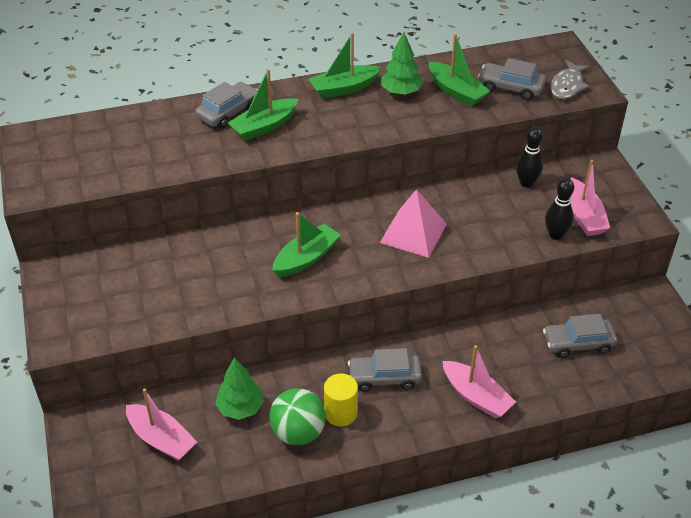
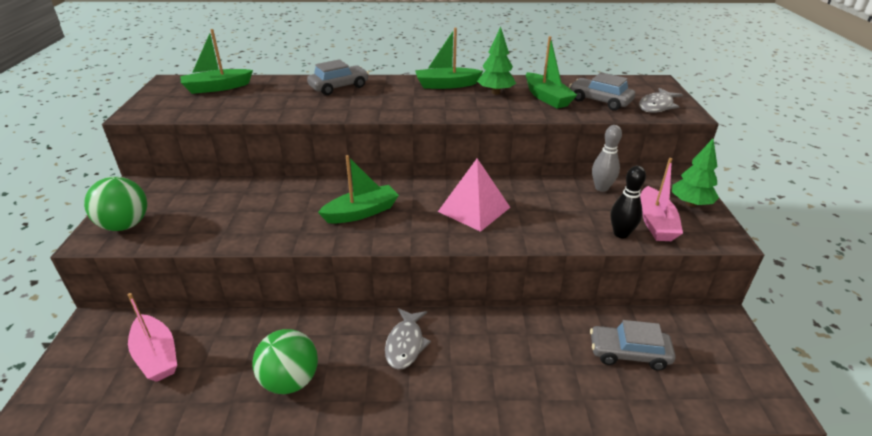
camera: 15 degrees right, 10 degrees down
(76, 321) = (125, 225): none -> green ball
(240, 408) = (249, 343): green tree -> green tree (690, 204)
(264, 127) = (362, 98): green boat -> green boat (217, 88)
(341, 413) = (344, 370): yellow cylinder -> none
(384, 377) = (405, 344): grey car -> grey fish
(476, 396) = (496, 386): pink boat -> none
(526, 183) = (601, 188): black bowling pin -> grey bowling pin

